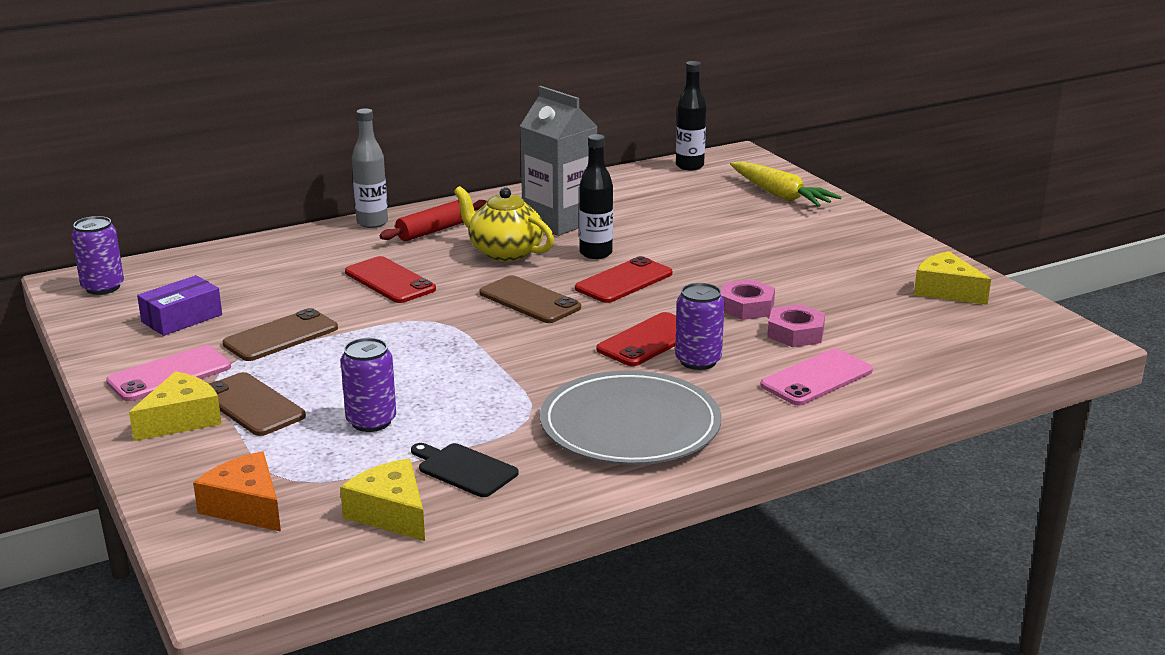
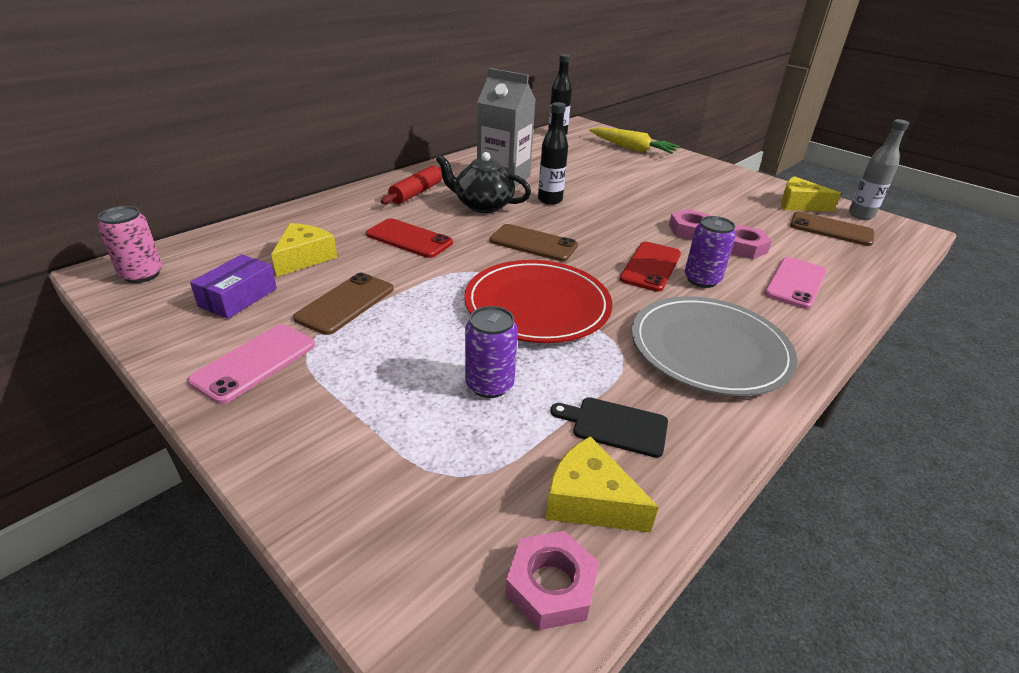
camera: 20 degrees left, 10 degrees up
(103, 287) = (142, 274): purple can -> pink can
(181, 420) = (294, 418): yellow cheese -> yellow cheese (304, 258)
(246, 506) = (431, 528): orange cheese -> none
(252, 405) = (360, 385): brown phone -> brown phone (831, 229)
(314, 554) = (551, 585): none -> pink nut
(372, 223) = (362, 191): grey bottle -> grey bottle (861, 215)
(478, 362) = (537, 305): none -> red plate
(504, 252) = (482, 205): yellow teapot -> black teapot
(624, 281) = (589, 219): red phone -> none

